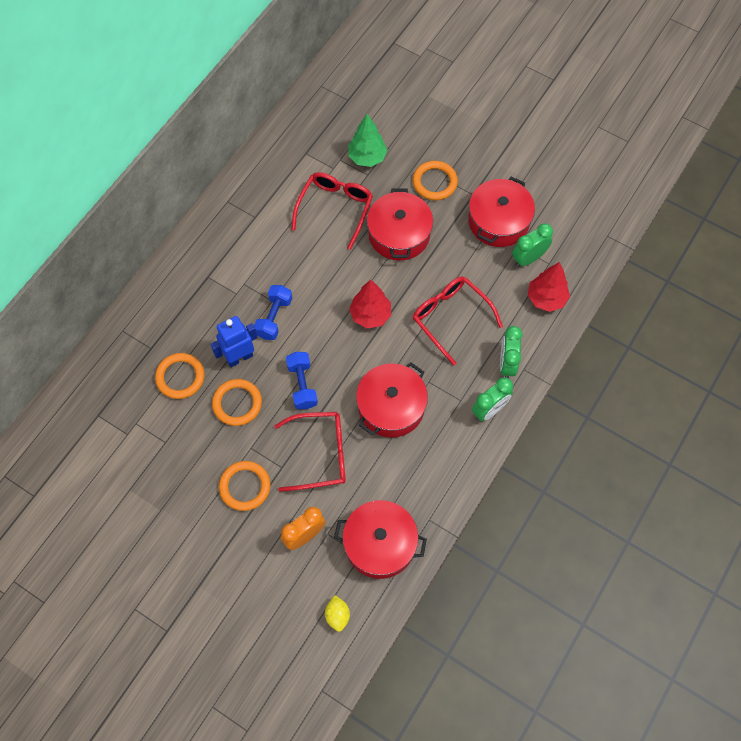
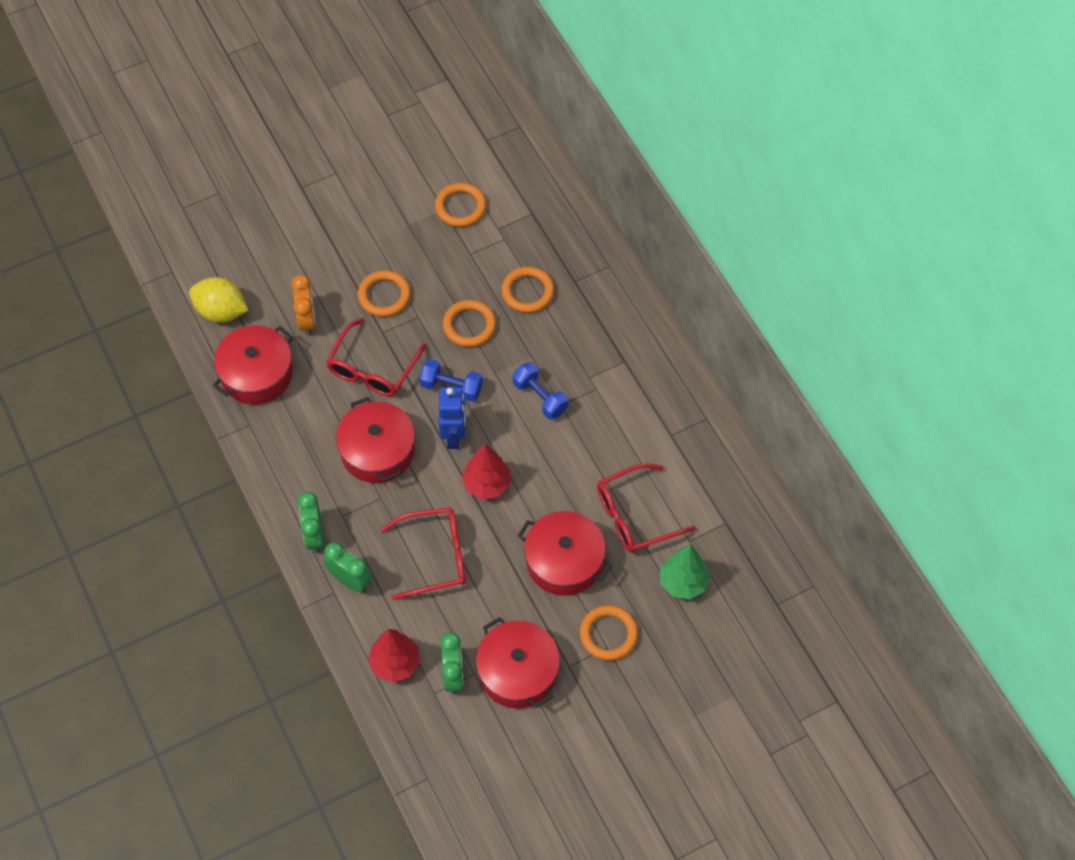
camera: 120 degrees right, 5 degrees down
(119, 477) = (460, 207): none -> orange ring
(239, 357) = (516, 348): blue robot -> blue robot (454, 436)
(335, 209) = (634, 516): red glasses -> red glasses turned 105 degrees clockwise
(337, 615) = (221, 311): yellow lemon -> yellow lemon, size x1.81

